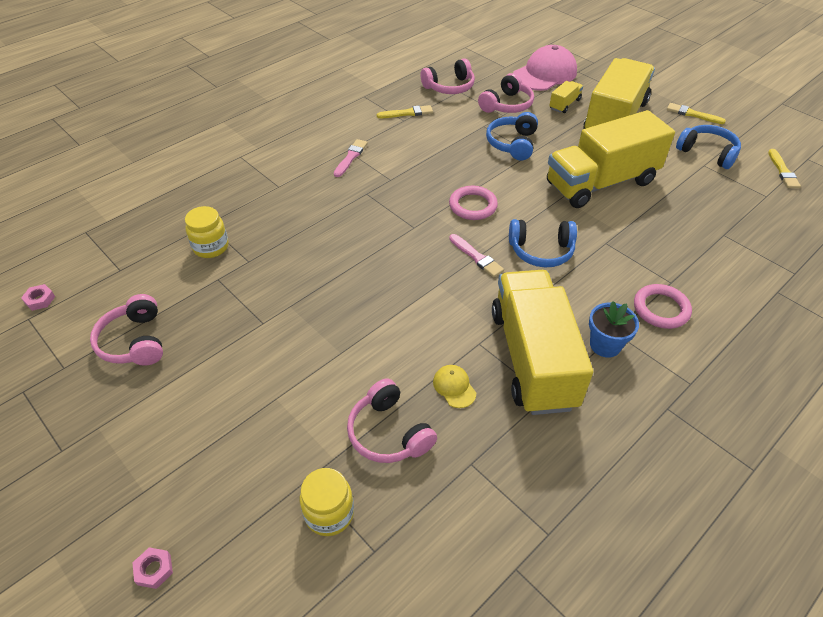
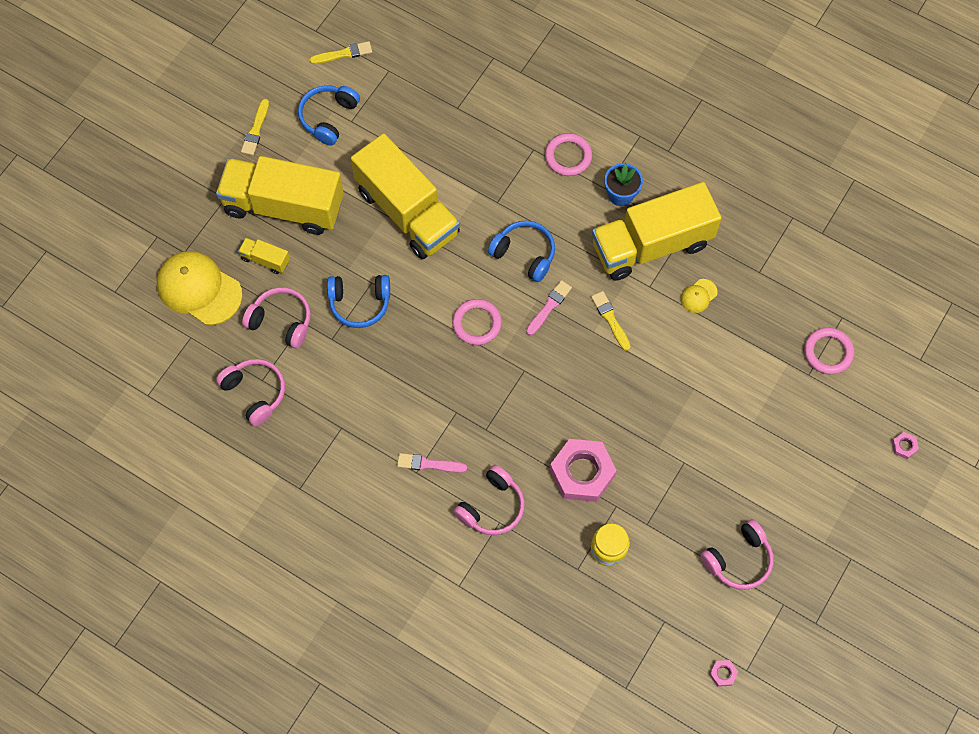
camera: 105 degrees left, 20 degrees up
(293, 245) = (582, 473): none -> pink nut
(329, 513) = (828, 352): yellow jar -> pink ring
(389, 433) = (754, 331): pink headphones -> pink headphones (492, 507)
(407, 113) = (326, 427): yellow brush -> yellow brush (610, 319)
(541, 251) = (524, 254): blue headphones -> blue headphones turned 45 degrees counterclockwise
(545, 74) = (199, 289): pink cap -> yellow cap

